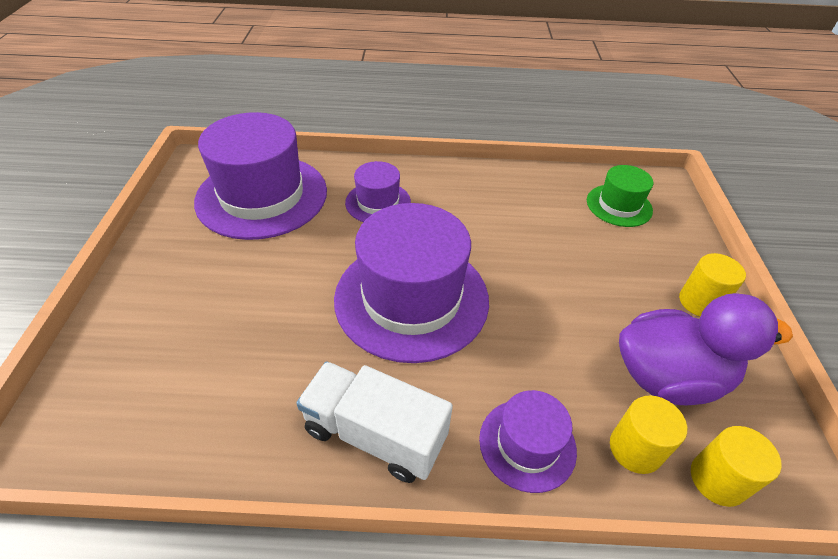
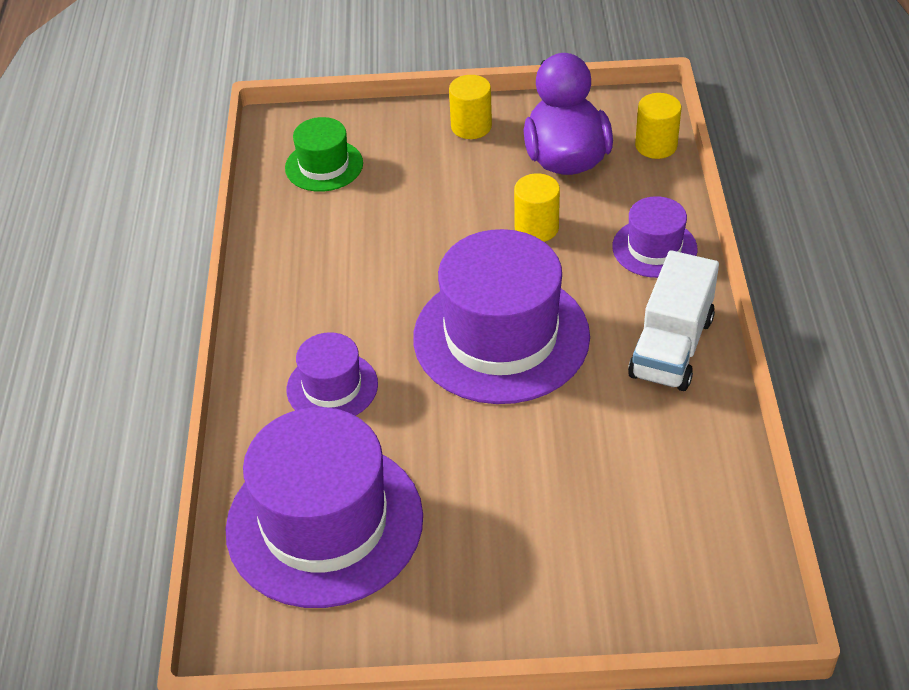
camera: 90 degrees left, 0 degrees up
(635, 449) = (642, 186): yellow cylinder -> yellow cylinder (536, 228)

